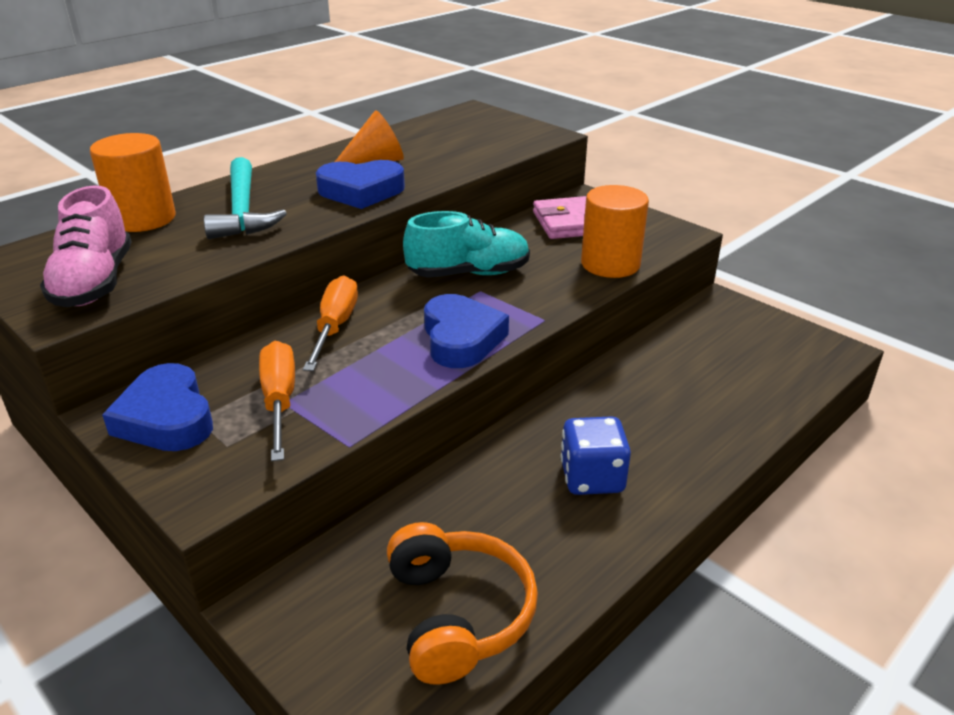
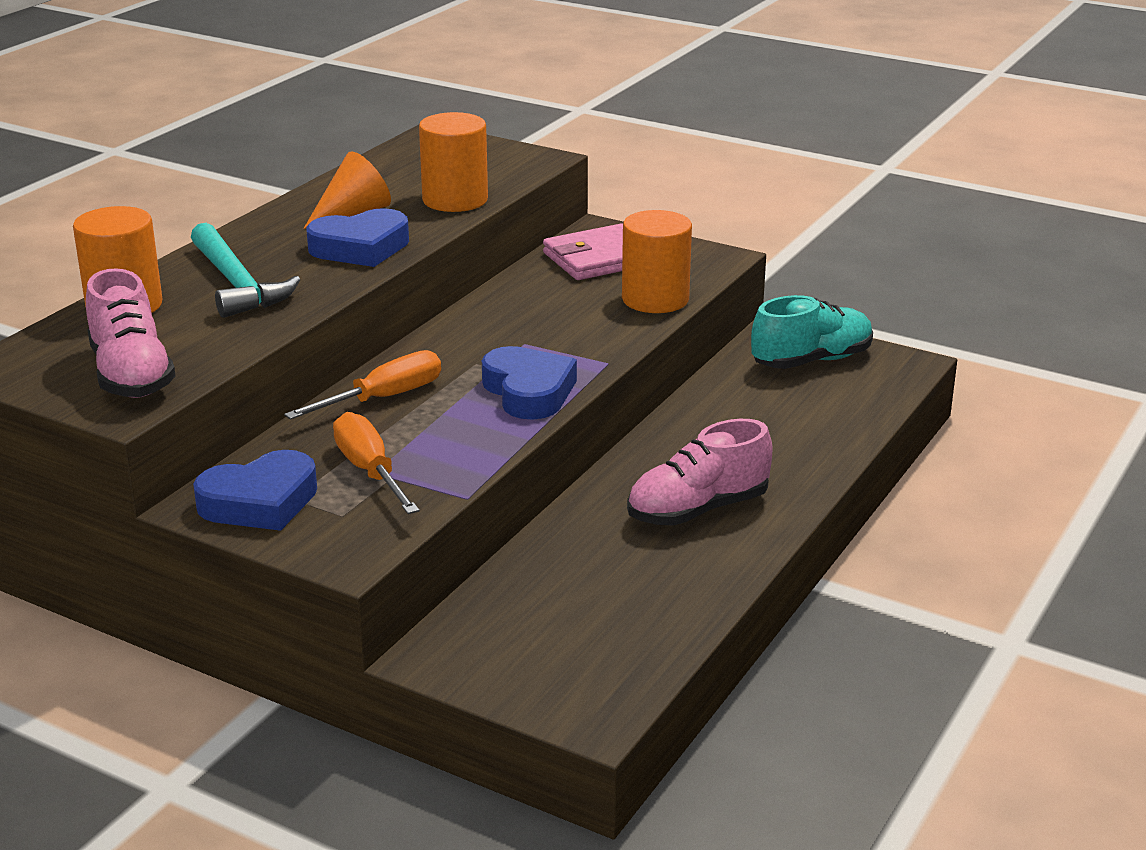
camera: 15 degrees left, 5 degrees down
(166, 418) = (260, 502): blue heart -> blue heart turned 75 degrees counterclockwise
(335, 327) = (384, 398): orange screwdriver -> orange screwdriver turned 60 degrees clockwise
(458, 614) = (615, 631): orange headphones -> none
(461, 160) = (455, 200): none -> orange cylinder
(469, 273) = (503, 327): turquoise shoe -> turquoise shoe (811, 361)
(592, 478) = (697, 510): blue dice -> pink shoe

